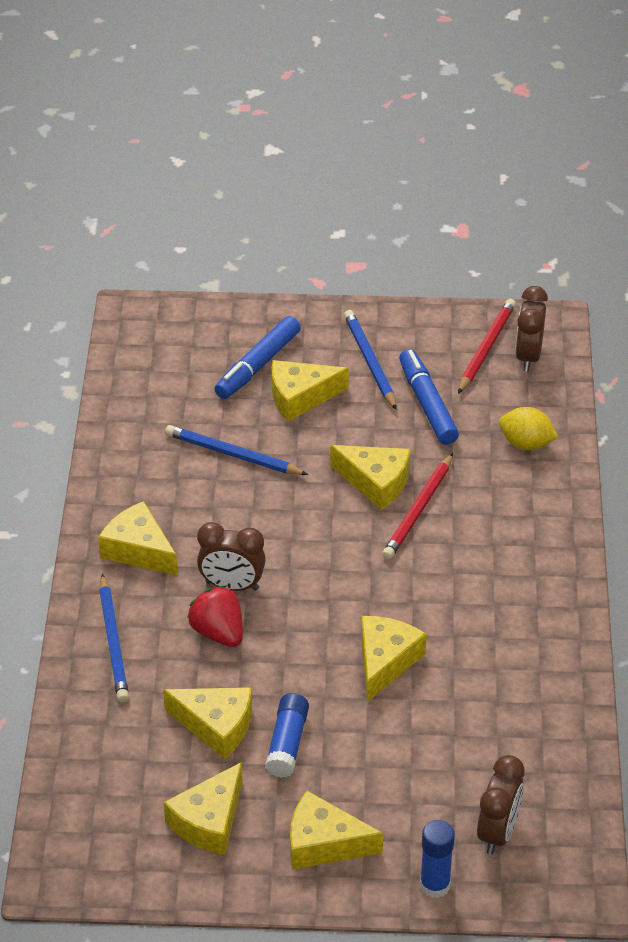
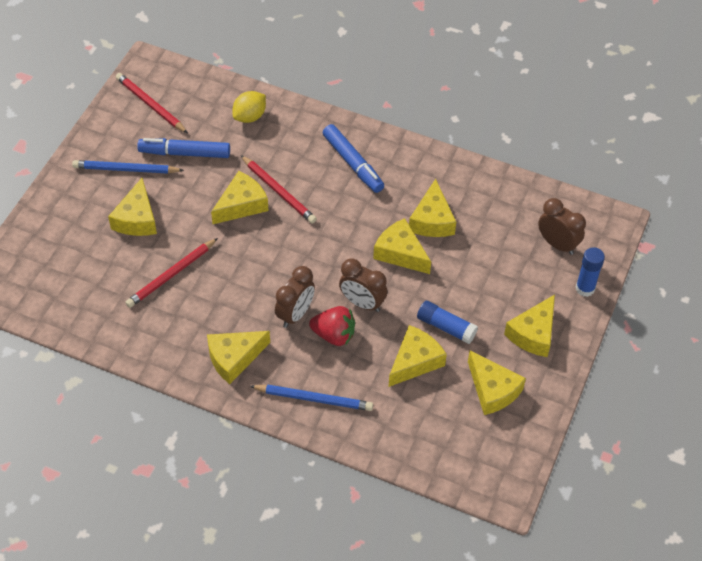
camera: 70 degrees left, 10 degrees up
(218, 632) = (334, 335): red strawberry -> red strawberry turned 150 degrees counterclockwise
(233, 454) = (171, 275): blue pencil -> red pencil
(258, 365) = (90, 232): blue marker -> blue marker (353, 163)
(461, 679) = (432, 220): none -> yellow cheese
(528, 356) = (171, 87): brown clock -> brown clock (362, 303)

